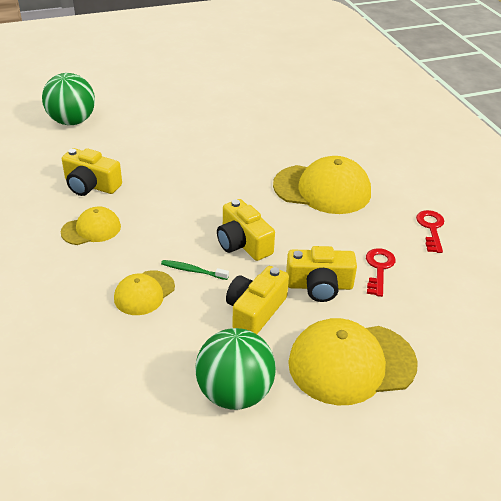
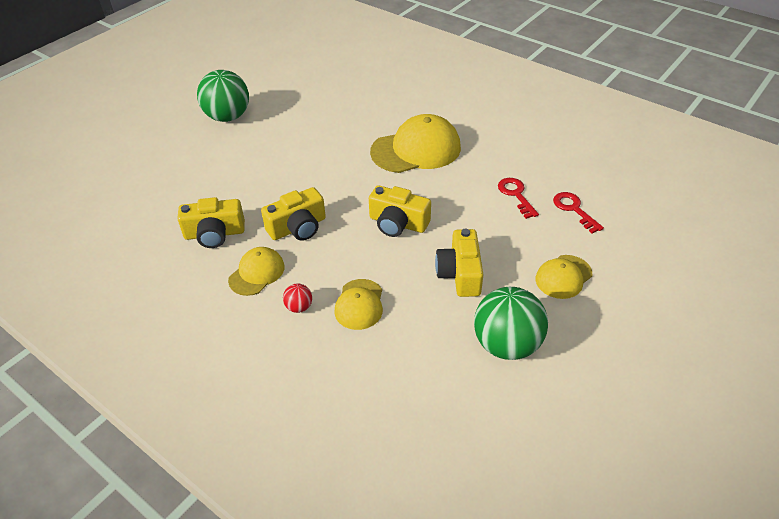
camera: 30 degrees left, 5 degrees up
(72, 121) = (132, 181): green ball -> green ball (228, 117)
(96, 271) = (299, 307): none -> red ball
(193, 271) = (380, 266): green toothbrush -> none
(319, 286) = (487, 229): yellow camera -> yellow camera (298, 227)
(351, 363) = (563, 277): yellow cap -> yellow cap, size x0.56
(431, 228) = (522, 146): red key -> red key (574, 210)

